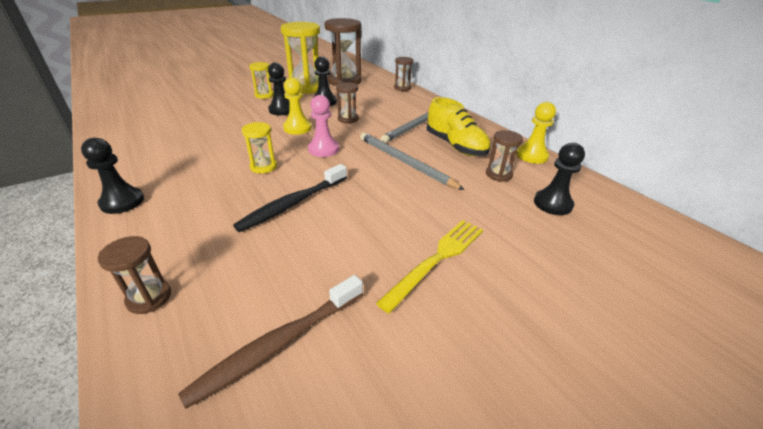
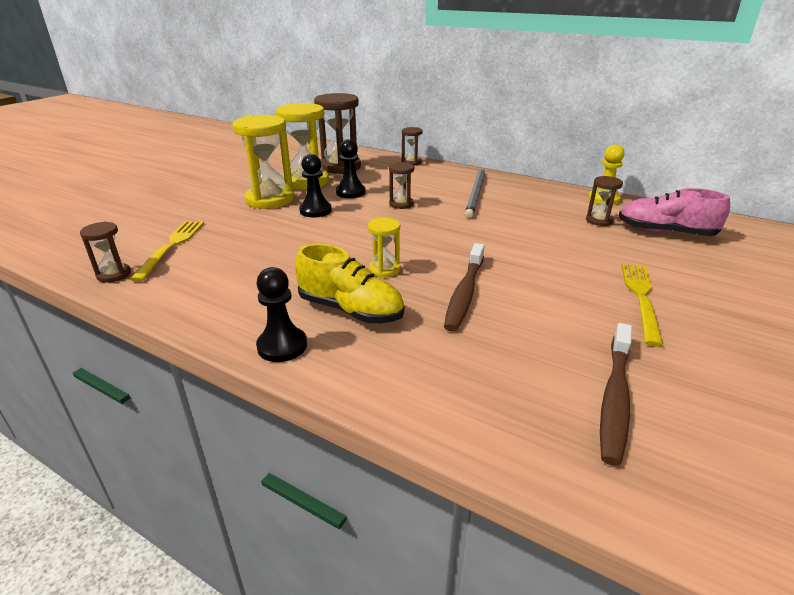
camera: 25 degrees left, 5 degrees down
(149, 298) = (456, 411): brown hourglass -> brown hourglass (114, 274)
(163, 114) = (171, 247): none -> yellow fork
(264, 95) = (270, 199): yellow hourglass -> yellow hourglass, size x2.00
(293, 203) = (465, 293): black toothbrush -> brown toothbrush
(297, 128) = (362, 224): yellow pawn -> none
(323, 149) = (420, 238): pink pawn -> none
(405, 162) = (511, 230): grey pencil -> none
(455, 146) = (534, 205): yellow shoe -> yellow shoe (350, 310)
(552, 204) = (665, 232): black pawn -> pink shoe

